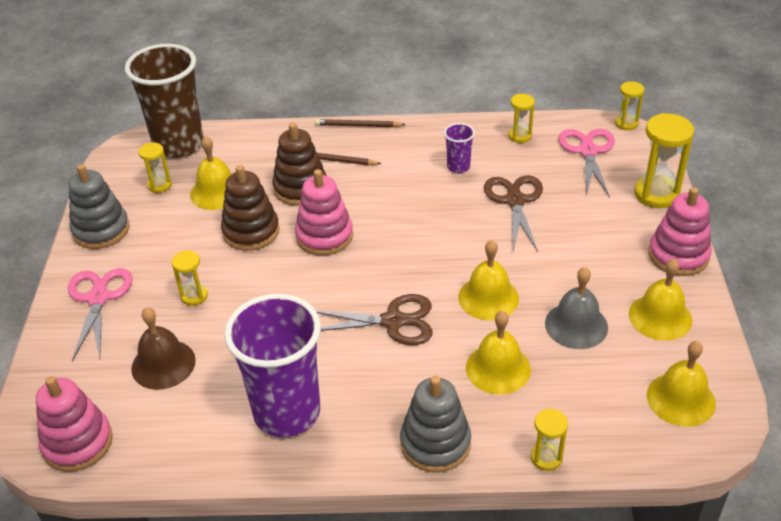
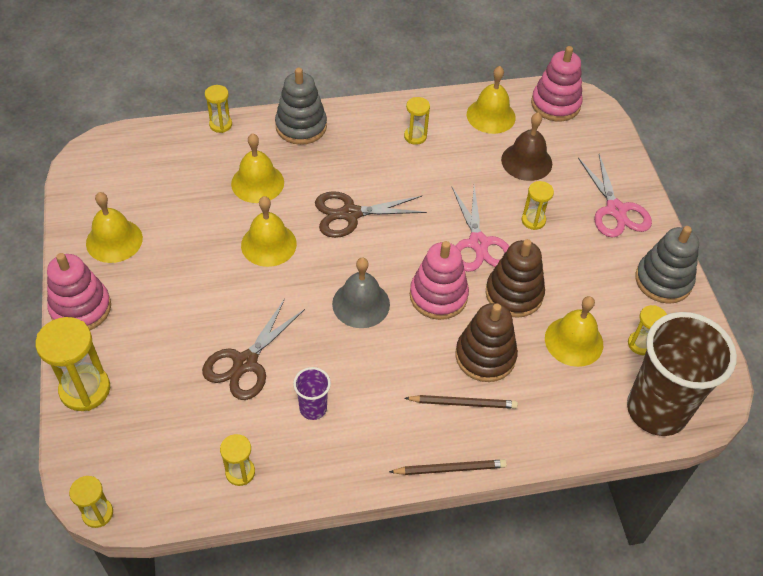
camera: 165 degrees right, 10 degrees up
(287, 412) = (415, 136): purple cup -> yellow hourglass
(515, 201) = (245, 363): brown scissors -> brown scissors turned 45 degrees clockwise
(576, 325) = (190, 225): grey bell -> grey bell (361, 304)
(588, 151) = (155, 452): pink scissors -> pink scissors (478, 243)
(680, 399) = (113, 173): yellow bell -> yellow bell (491, 116)

